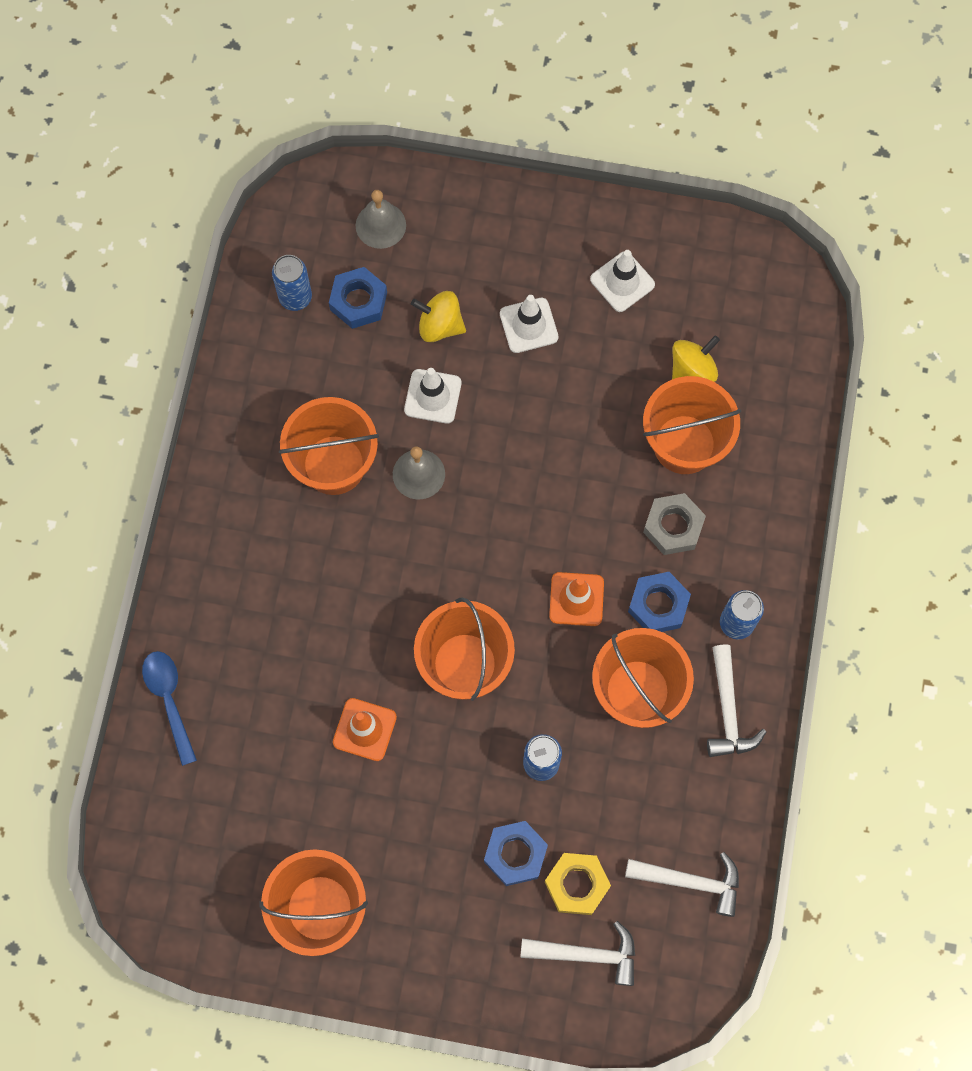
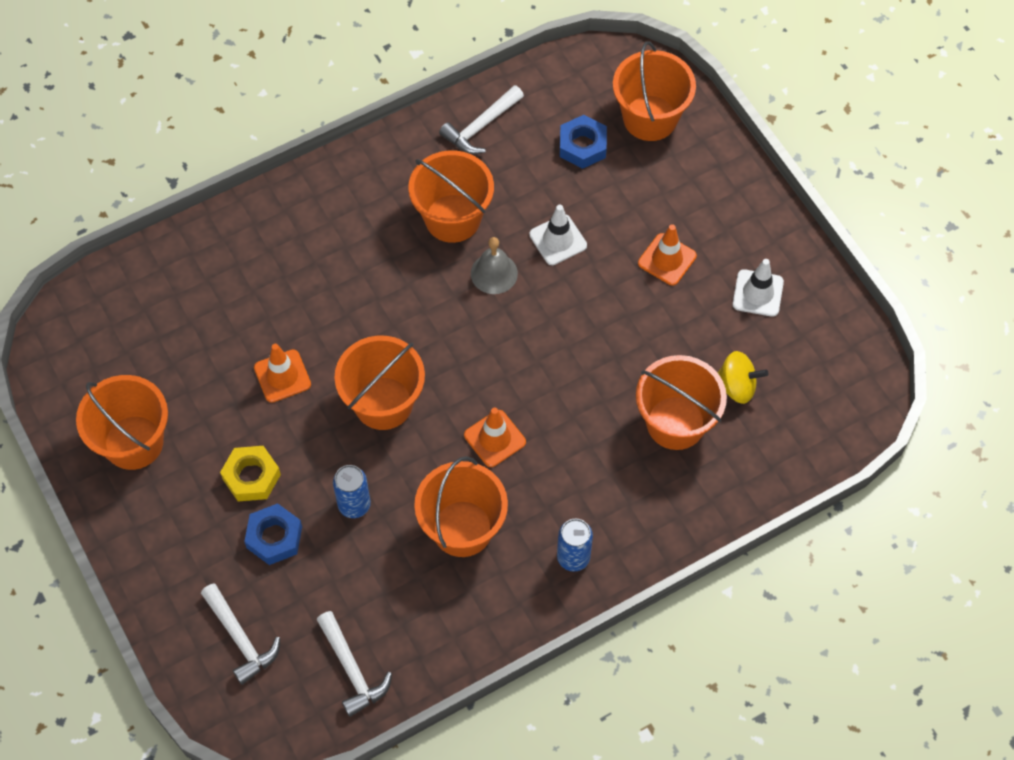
camera: 50 degrees right, 10 degrees down
(169, 700) = (201, 246): blue spoon -> none
(295, 297) = (549, 108): blue can -> none
(380, 225) = (650, 118): grey bell -> orange bucket
(440, 325) = (613, 206): yellow spinning top -> none
(529, 325) = (667, 259): white traffic cone -> orange traffic cone
(577, 885) = (286, 594): yellow nut -> yellow nut (251, 477)
(658, 605) = (539, 495): blue nut -> none
(673, 527) = (607, 461): grey nut -> none
(728, 711) = (502, 600): white hammer -> white hammer (480, 127)

